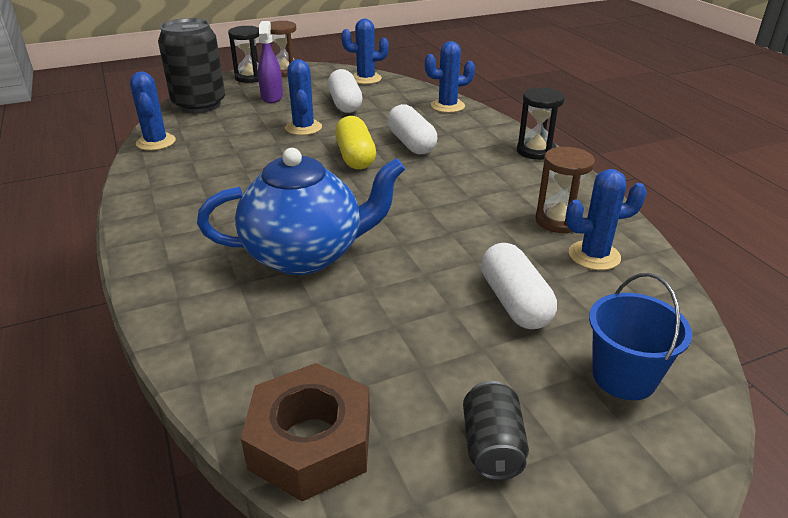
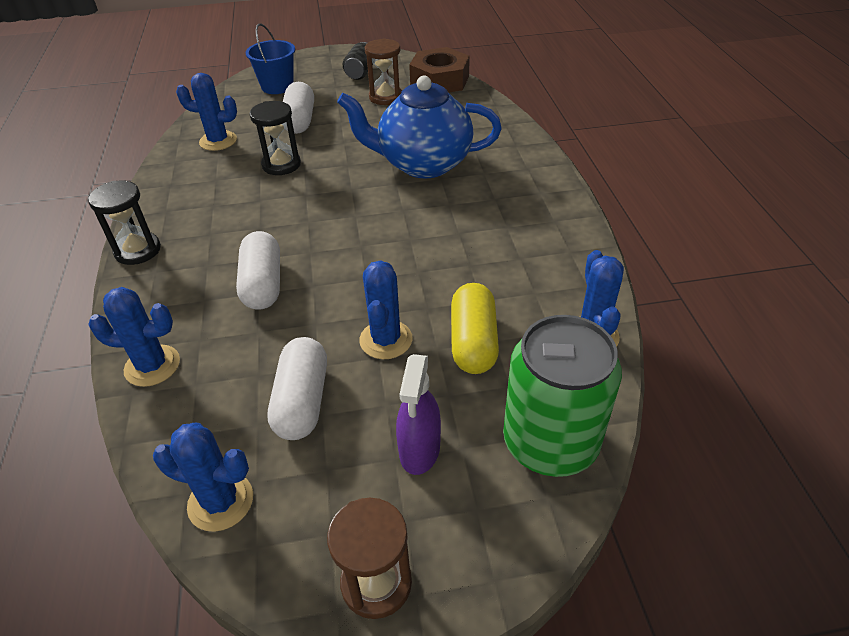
camera: 165 degrees left, 10 degrees up
(199, 105) = (550, 442): black can -> green can
(250, 77) = (457, 561): black hourglass -> black hourglass (281, 165)
(355, 157) = (340, 269): yellow capsule -> yellow capsule (473, 342)
(558, 221) = (211, 169): brown hourglass -> brown hourglass (386, 97)

